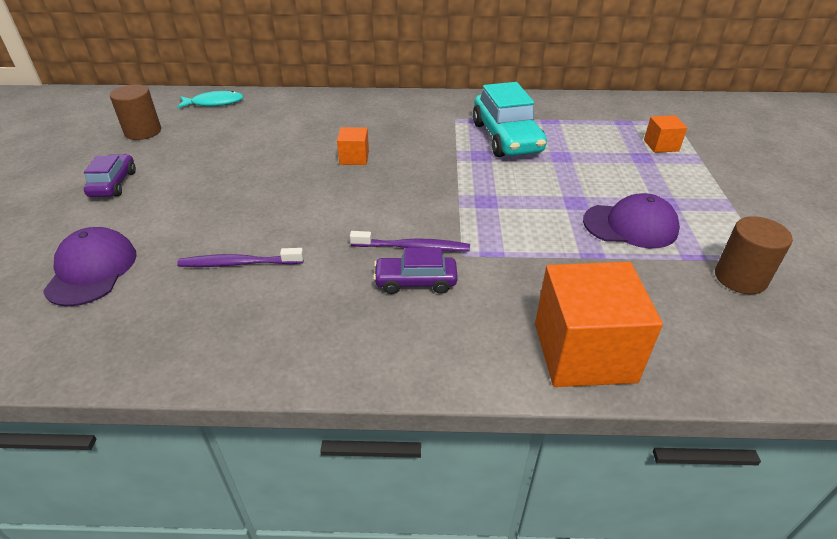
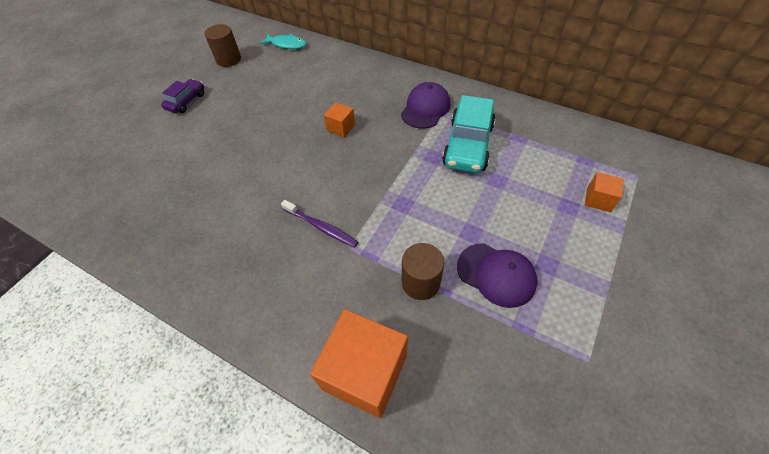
camera: 30 degrees right, 15 degrees up
(92, 270) = (136, 169): purple cap -> purple cap (425, 108)
(238, 263) = (211, 196): purple toothbrush -> none
(415, 282) = (301, 258): purple car -> none
(740, 278) = (545, 368): brown cylinder -> brown cylinder (420, 282)

